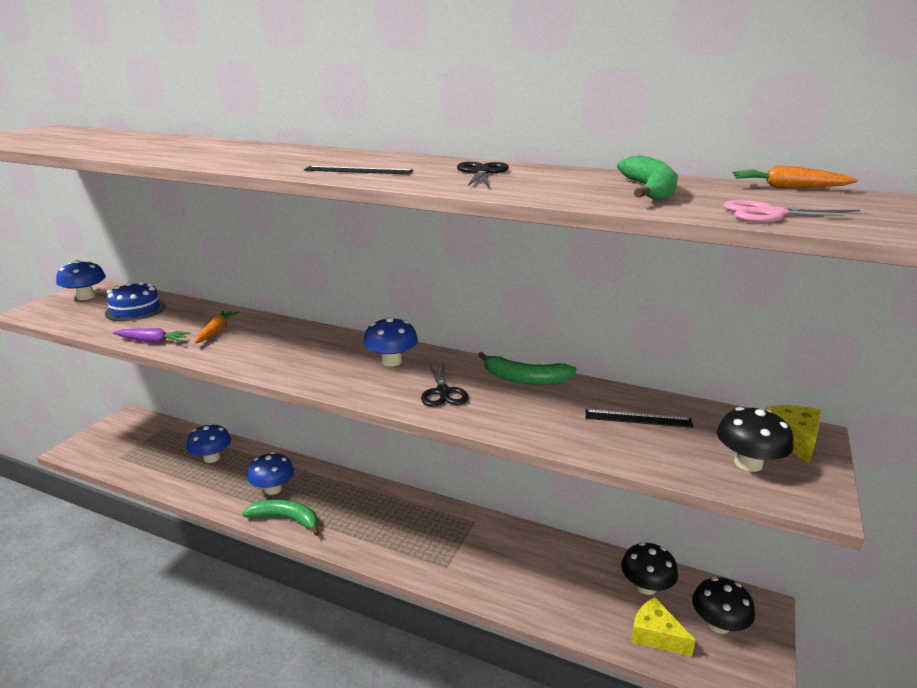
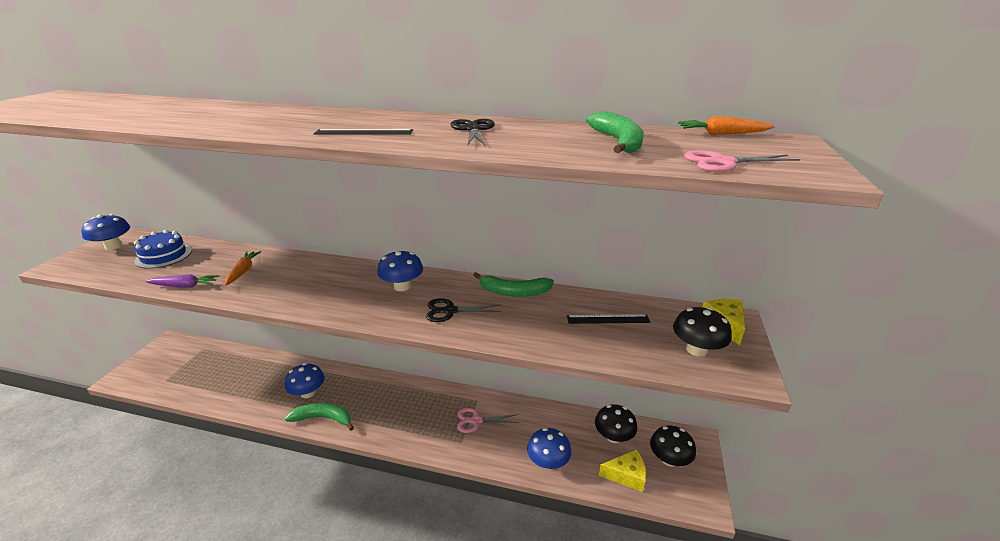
camera: 10 degrees left, 5 degrees up
(212, 458) = (250, 371): blue mushroom -> blue mushroom (548, 462)
(443, 392) = (450, 311): black scissors -> black scissors turned 105 degrees clockwise
(469, 545) = (476, 420): none -> pink scissors
(655, 635) = (626, 475): yellow cheese -> yellow cheese turned 150 degrees clockwise

